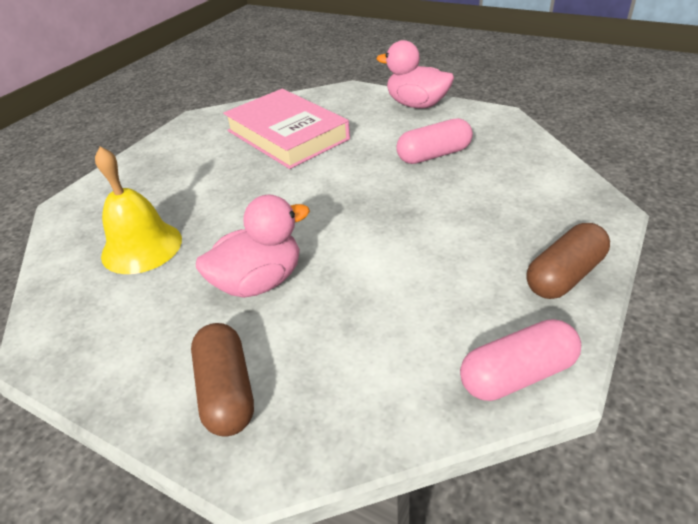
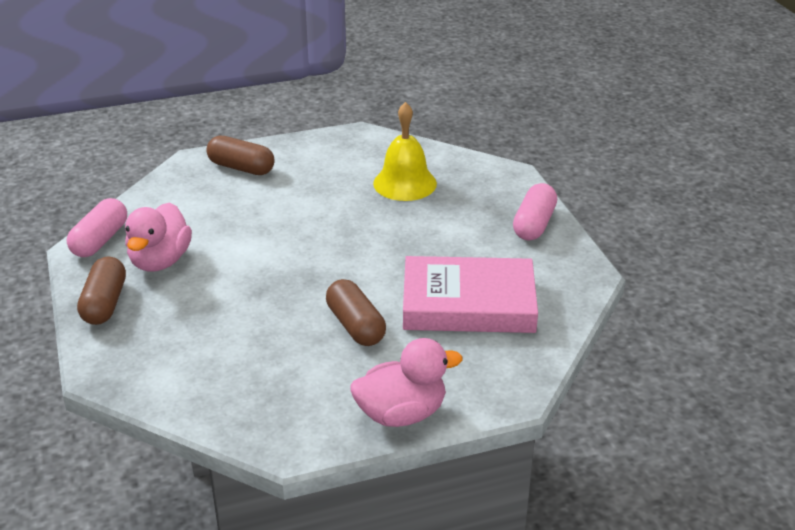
camera: 130 degrees right, 5 degrees down
(259, 282) = (298, 206): pink duck -> pink duck (160, 261)
(374, 154) = (355, 326): none -> brown capsule
(434, 155) = (300, 354): pink capsule -> pink capsule (534, 224)

